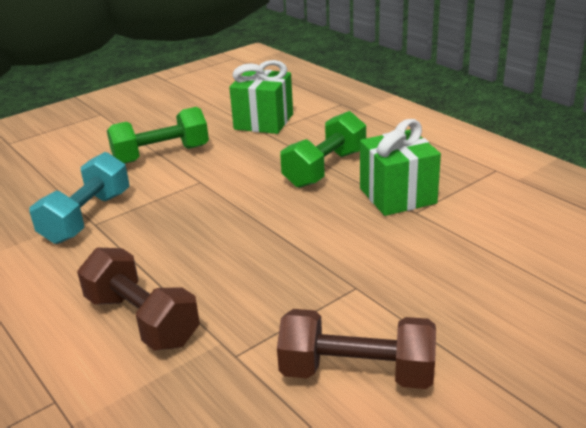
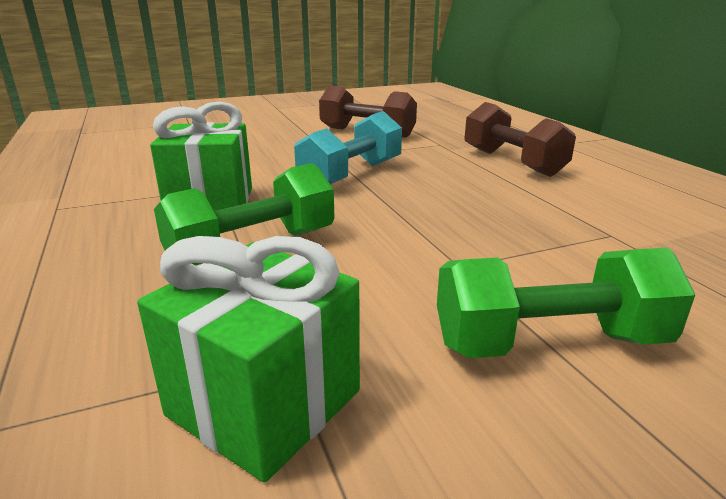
camera: 165 degrees left, 5 degrees down
(87, 217) = (630, 244): turquoise dumbbell -> turquoise dumbbell (351, 175)

